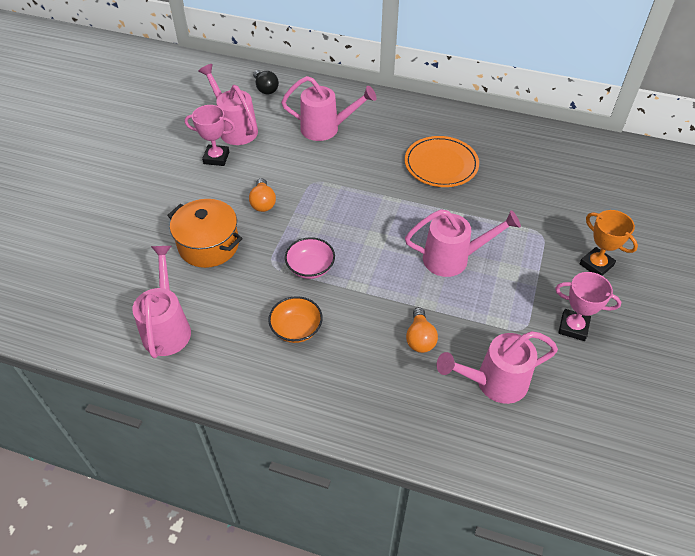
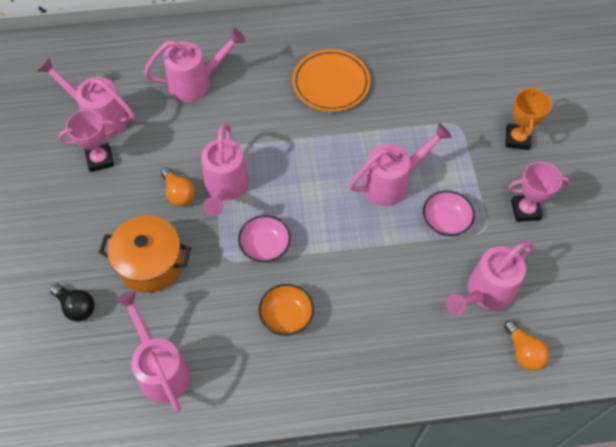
camera: 25 degrees left, 10 degrees up
(265, 89) = (105, 56): black light bulb -> black light bulb (76, 307)
(303, 212) = (225, 188): none -> pink watering can
(420, 338) = (402, 277): orange light bulb -> orange light bulb (523, 351)
(487, 308) = (445, 221): none -> pink bowl
(596, 265) = (517, 139): orange trophy -> orange trophy turned 75 degrees clockwise

